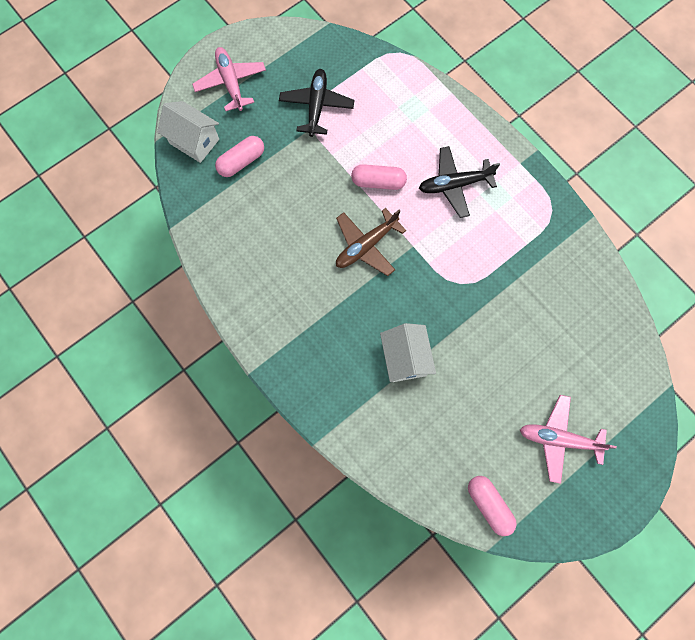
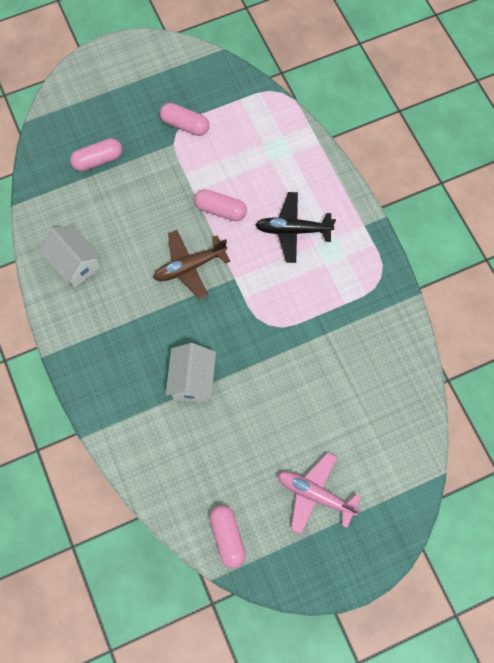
camera: 15 degrees right, 5 degrees down
(194, 141) = (60, 131): white house -> white house (75, 264)
(231, 83) = (111, 84): pink plane -> none
(316, 106) = (185, 125): black plane -> pink capsule

